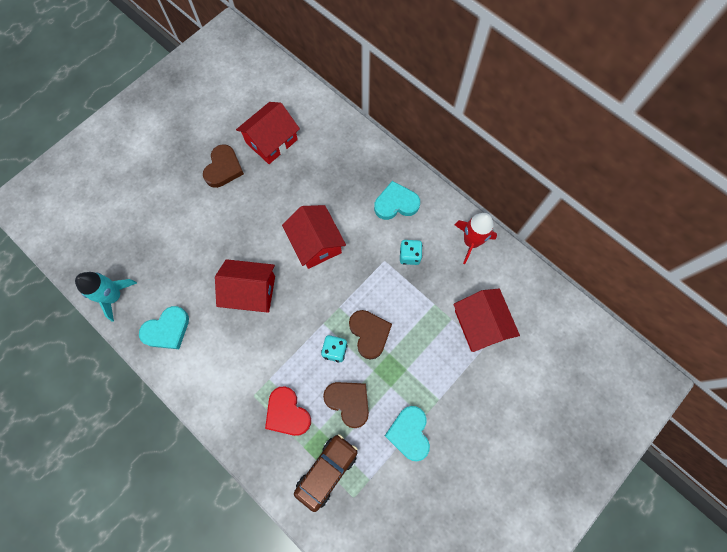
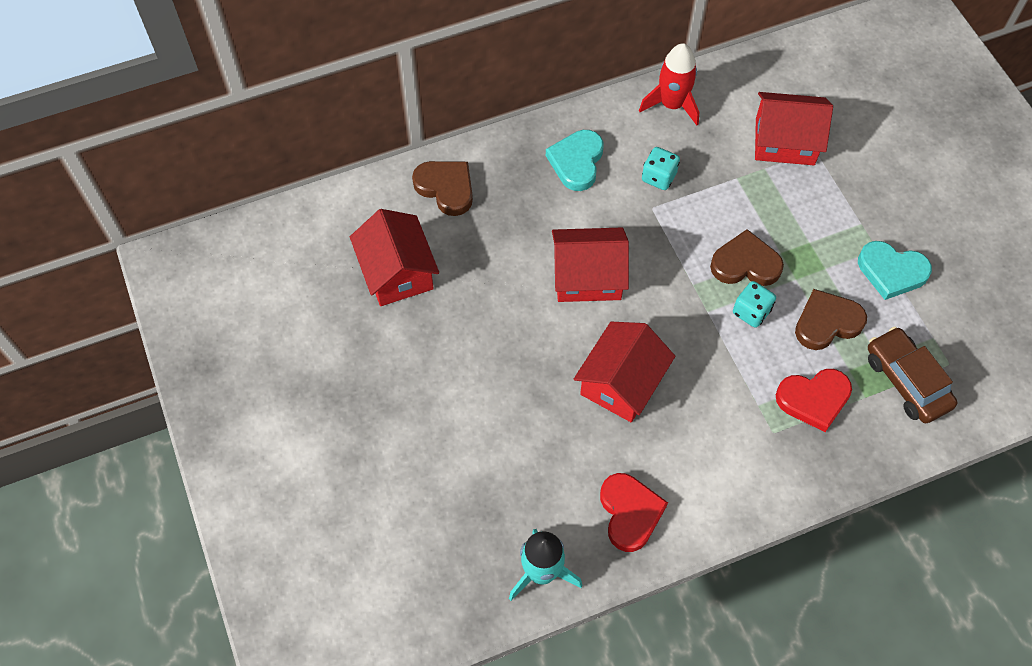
camera: 65 degrees left, 10 degrees down
(167, 330) = (630, 513): turquoise heart -> red heart
(223, 168) = (406, 350): brown heart -> brown heart (446, 188)

